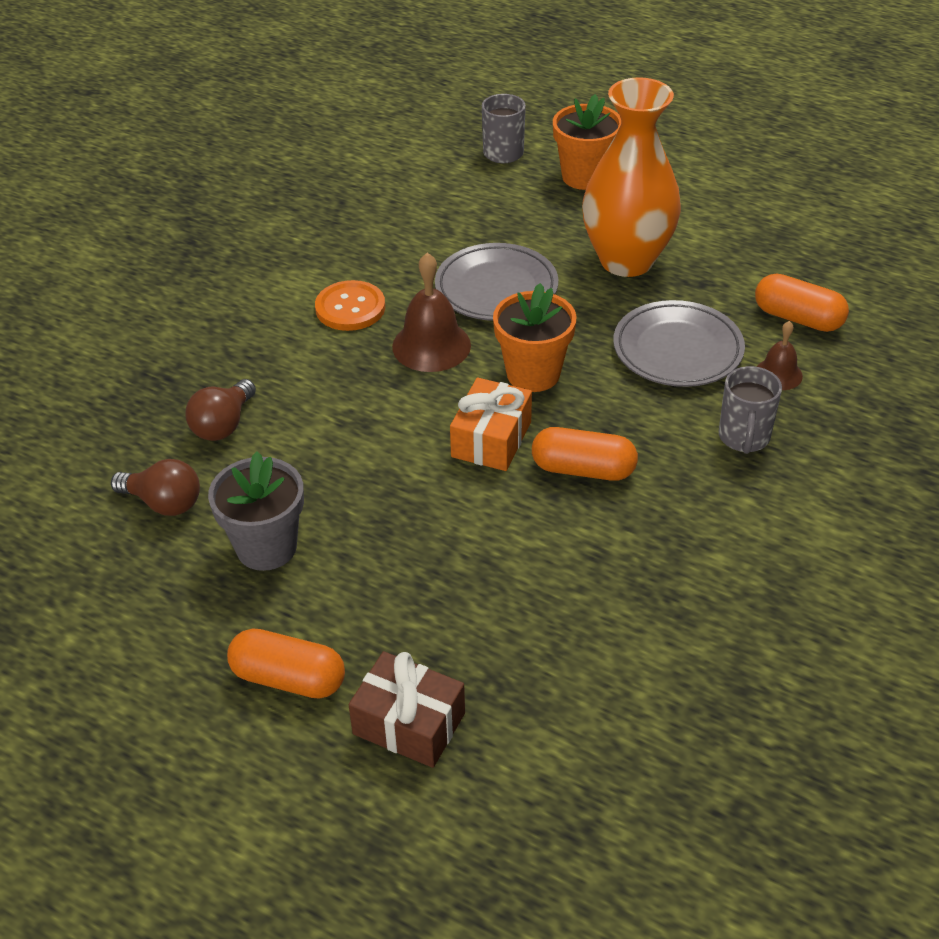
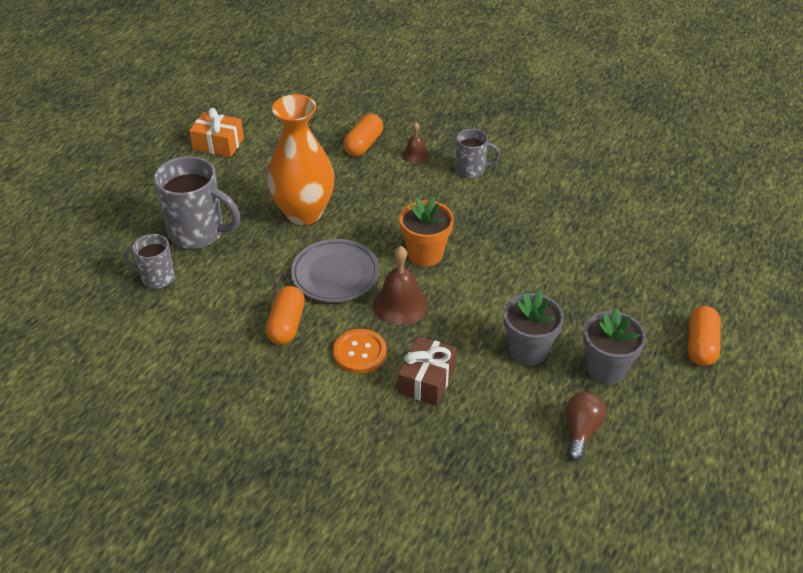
camera: 95 degrees left, 0 degrees up
(223, 425) = (497, 410): brown light bulb -> none
(321, 465) = (528, 350): none -> grey flower pot
(409, 723) = (711, 292): brown gift -> brown gift (427, 380)
(491, 439) = (489, 271): orange gift -> orange gift (218, 144)
(583, 469) = (508, 231): orange capsule -> orange capsule (286, 325)
(584, 177) = (198, 233): orange flower pot -> grey mug
(677, 350) = (397, 192): grey plate -> none

